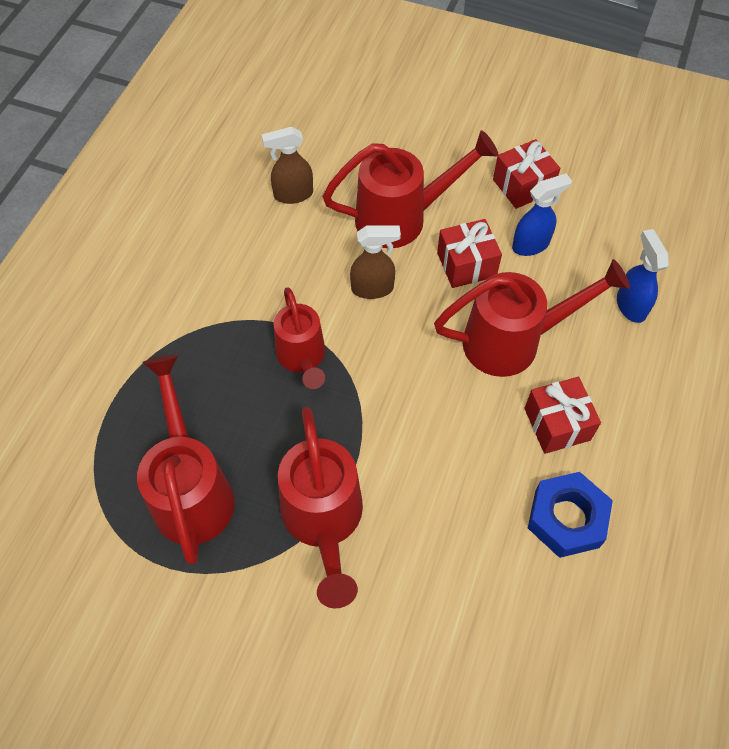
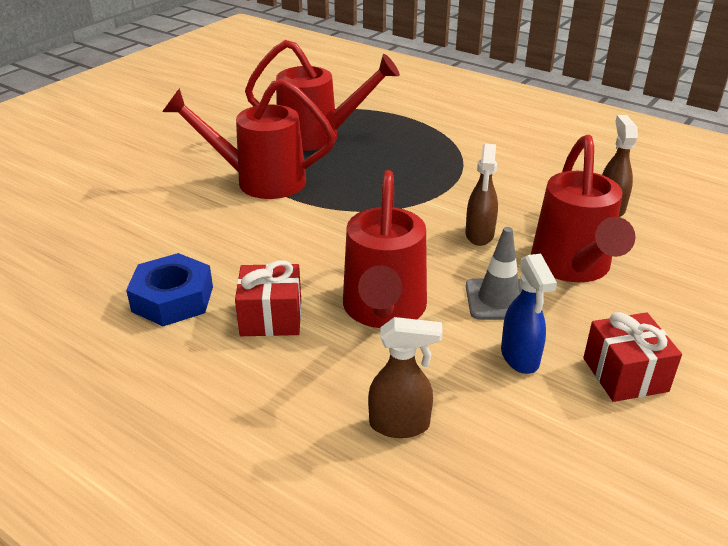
camera: 105 degrees right, 25 degrees down
(302, 358) = (412, 189): red watering can -> none
(466, 264) = (498, 299): red gift -> grey traffic cone
(630, 305) = (400, 425): blue spray bottle -> brown spray bottle

